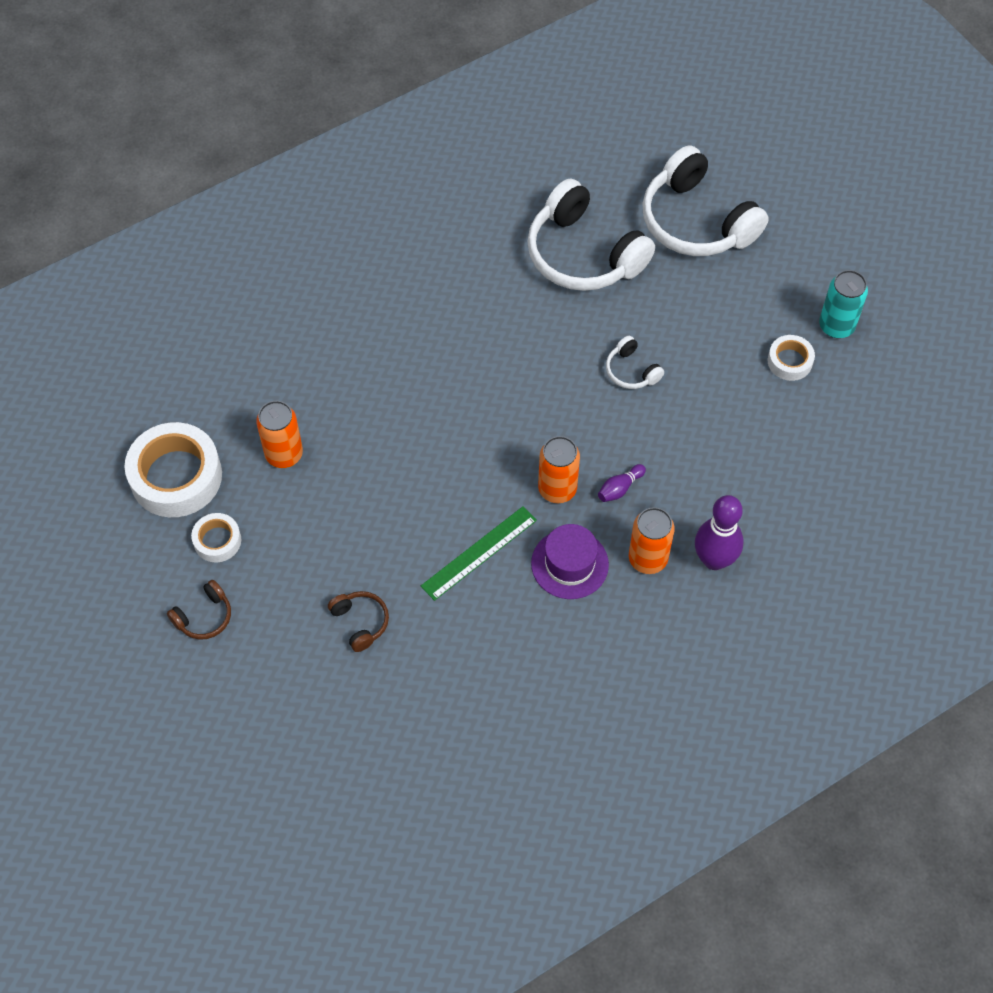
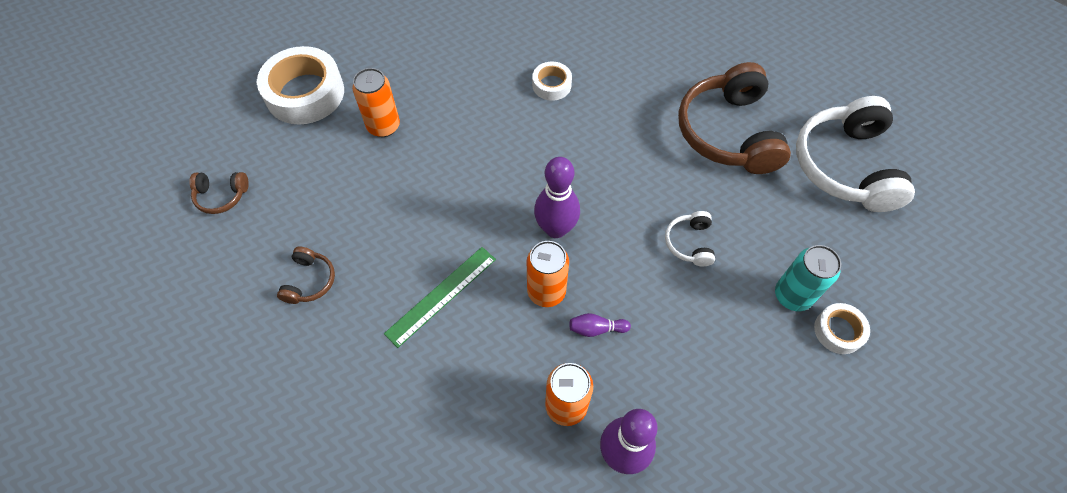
camera: 40 degrees right, 0 degrees up
(217, 541) = (284, 152): white tape -> white tape (551, 85)
(479, 553) = (441, 295): green ruler -> green ruler turned 45 degrees counterclockwise
(518, 435) = (556, 229): none -> purple bowling pin
(569, 564) = (500, 359): purple hat -> none
(584, 254) = (728, 132): white headphones -> brown headphones
(836, 326) = (909, 331): turquoise can -> turquoise can (792, 295)

